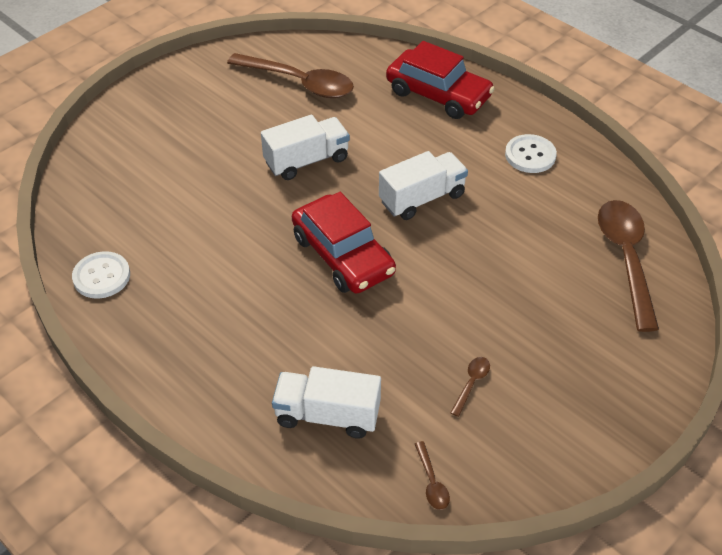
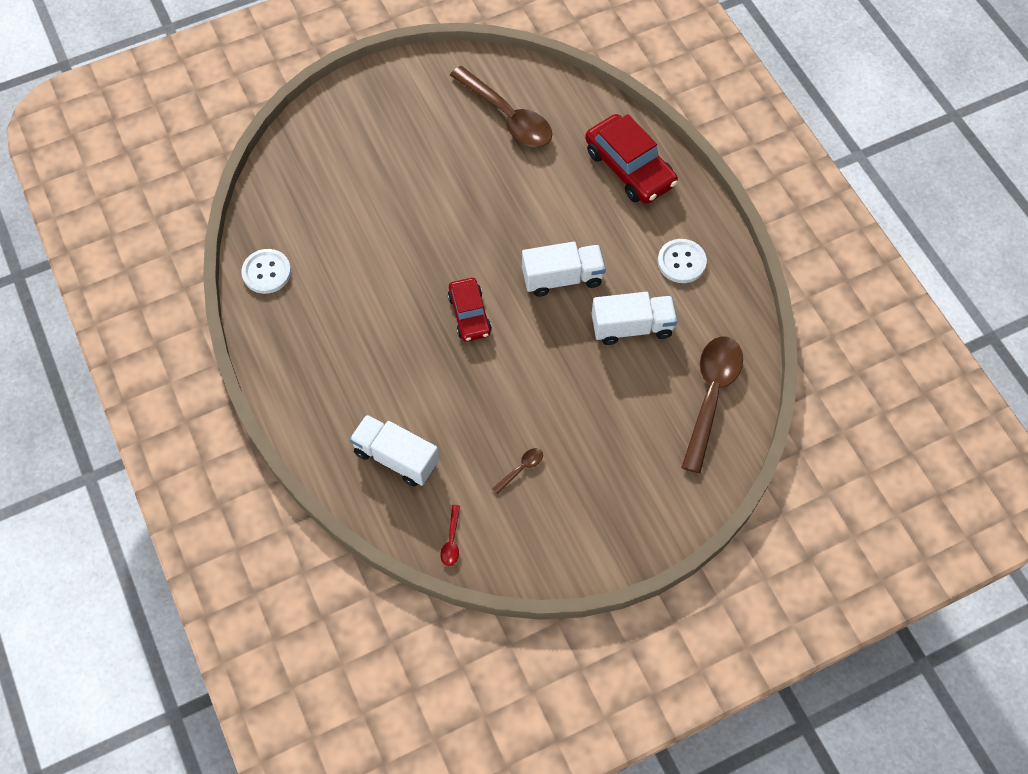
camera: 20 degrees right, 15 degrees up
(306, 161) = (478, 206): white truck -> white truck (632, 327)
(343, 255) = (469, 314): red car -> red car, size x0.63
(431, 482) = (451, 540): brown spoon -> red spoon

